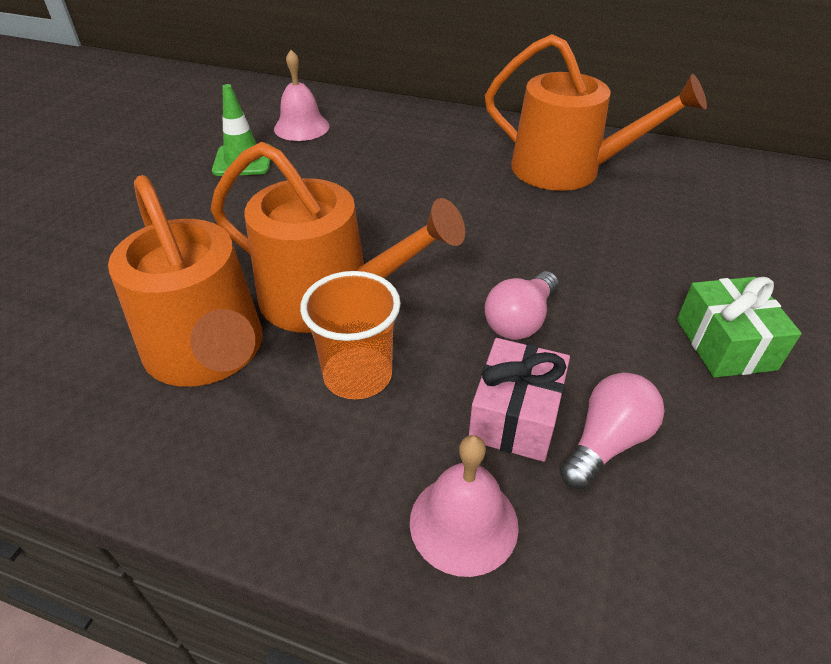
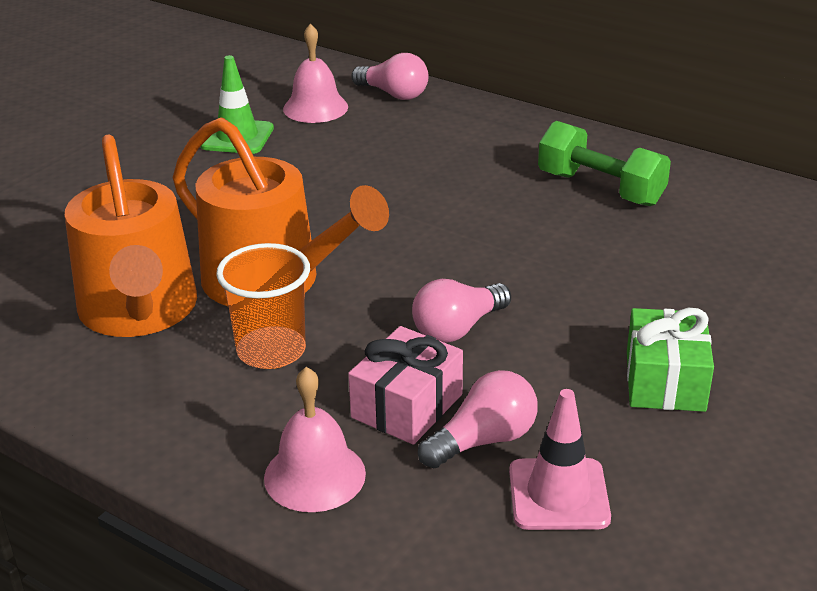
camera: 15 degrees right, 10 degrees down
(362, 109) = (393, 94): none -> pink light bulb
(567, 170) = (600, 188): orange watering can -> green dumbbell
(709, 494) = (558, 494): none -> pink traffic cone

